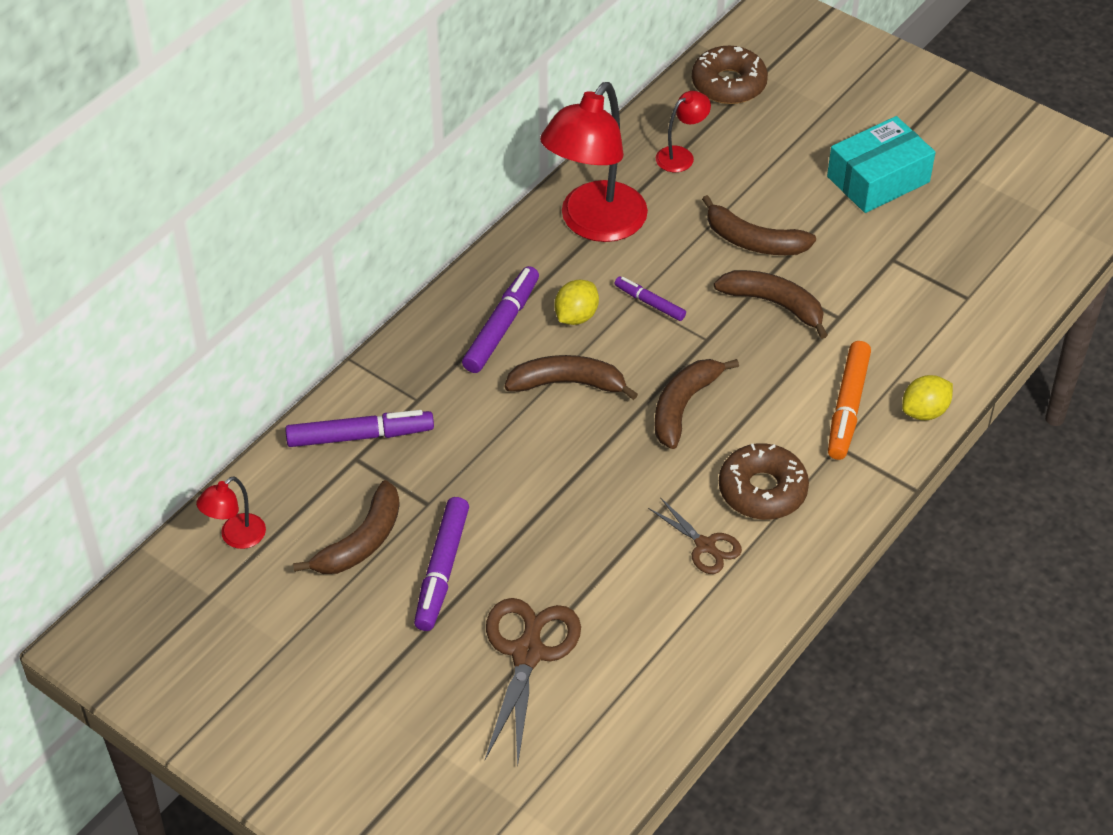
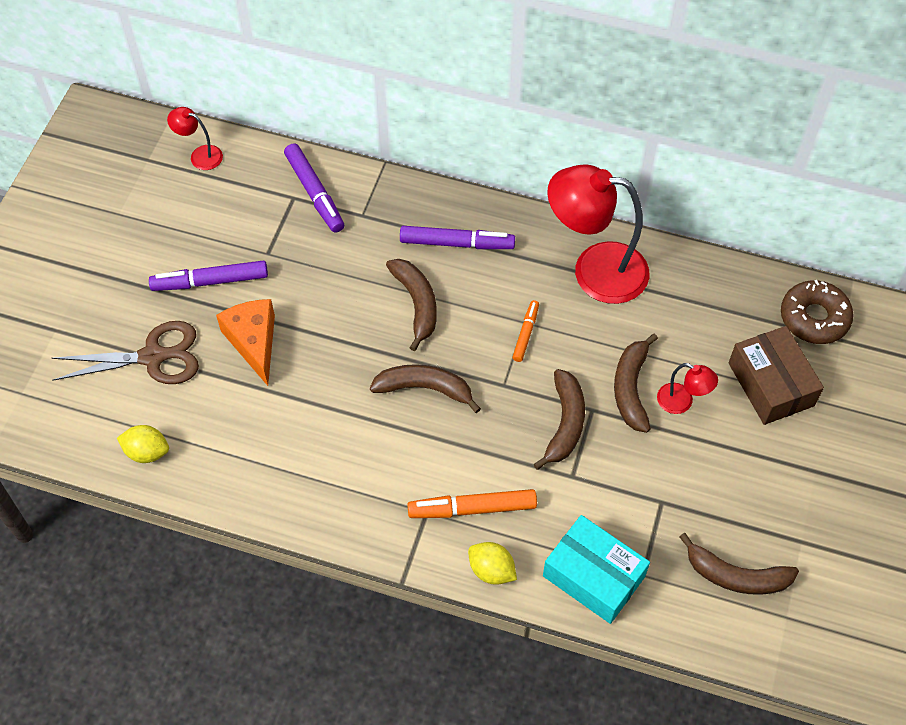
camera: 70 degrees right, 10 degrees up
(362, 541) = (220, 226): brown banana -> brown banana (736, 576)
(552, 547) = (253, 342): none -> orange cheese
(576, 316) = (489, 288): yellow lemon -> yellow lemon (147, 452)
(649, 303) = (526, 333): purple marker -> orange marker
(681, 155) = (705, 307): red lamp -> red lamp (682, 402)
(706, 546) = (288, 444): brown scissors -> none
(762, 490) = (359, 468): brown donut -> none
(791, 139) = (771, 384): none -> brown box
(878, 179) = (756, 466): turquoise box -> turquoise box (593, 576)

